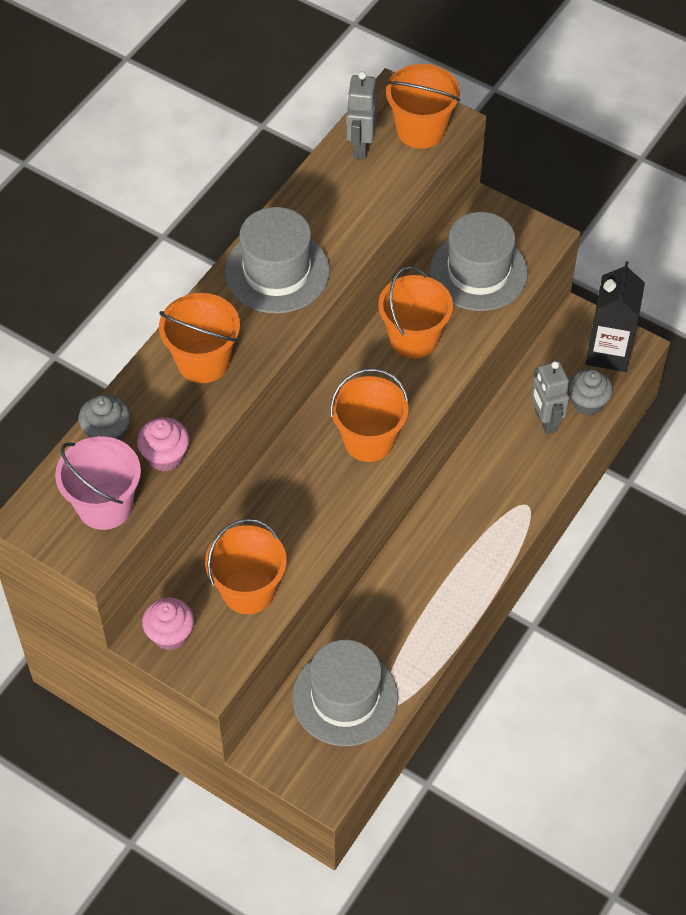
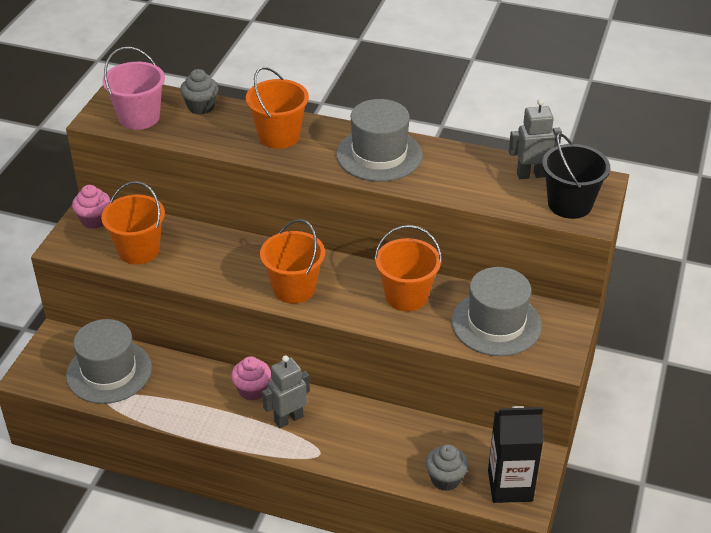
camera: 75 degrees right, 15 degrees down
(165, 456) = (188, 135): pink cupcake -> pink cupcake (252, 390)
(420, 130) = (570, 204): orange bucket -> black bucket
(545, 421) = (413, 451): grey robot -> grey robot (288, 419)

